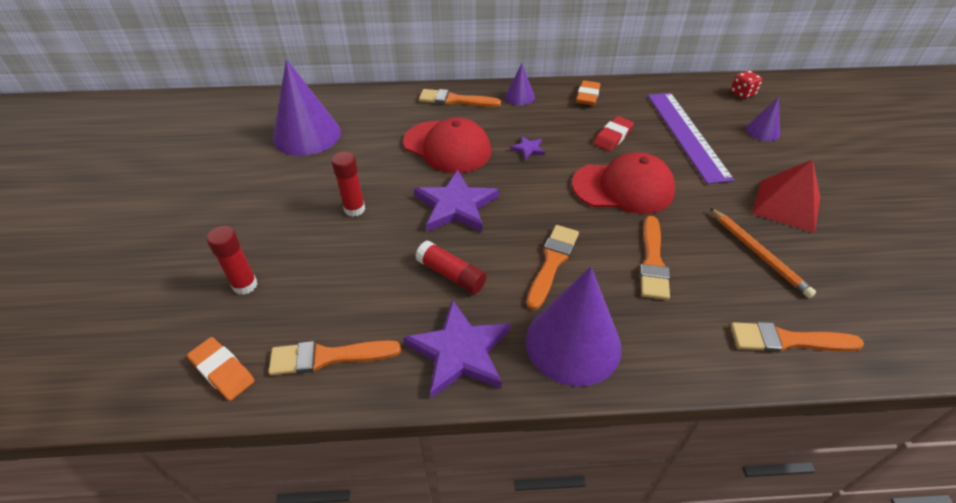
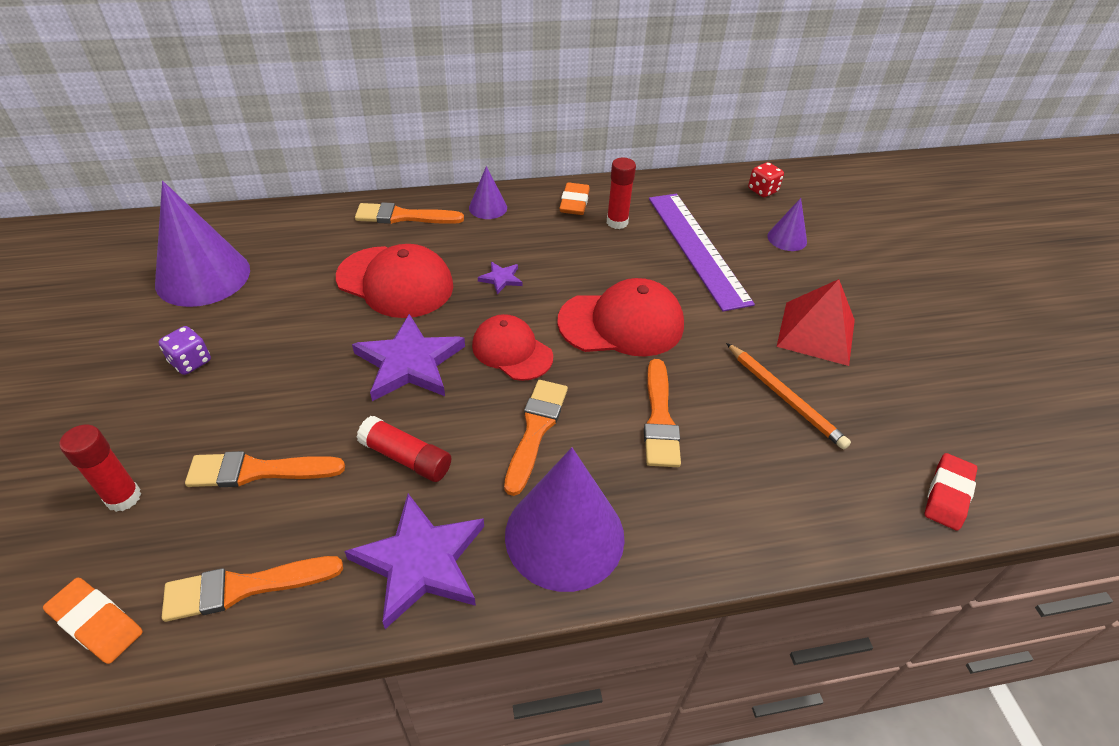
camera: 10 degrees left, 0 degrees up
(296, 194) = (190, 362): none -> purple dice
(354, 209) = (273, 377): red glue stick -> red glue stick (617, 222)
(535, 202) = (512, 351): none -> red cap
(612, 137) = (607, 256): red eraser -> red eraser (947, 494)
(787, 340) = (819, 506): orange brush -> orange brush (257, 471)

